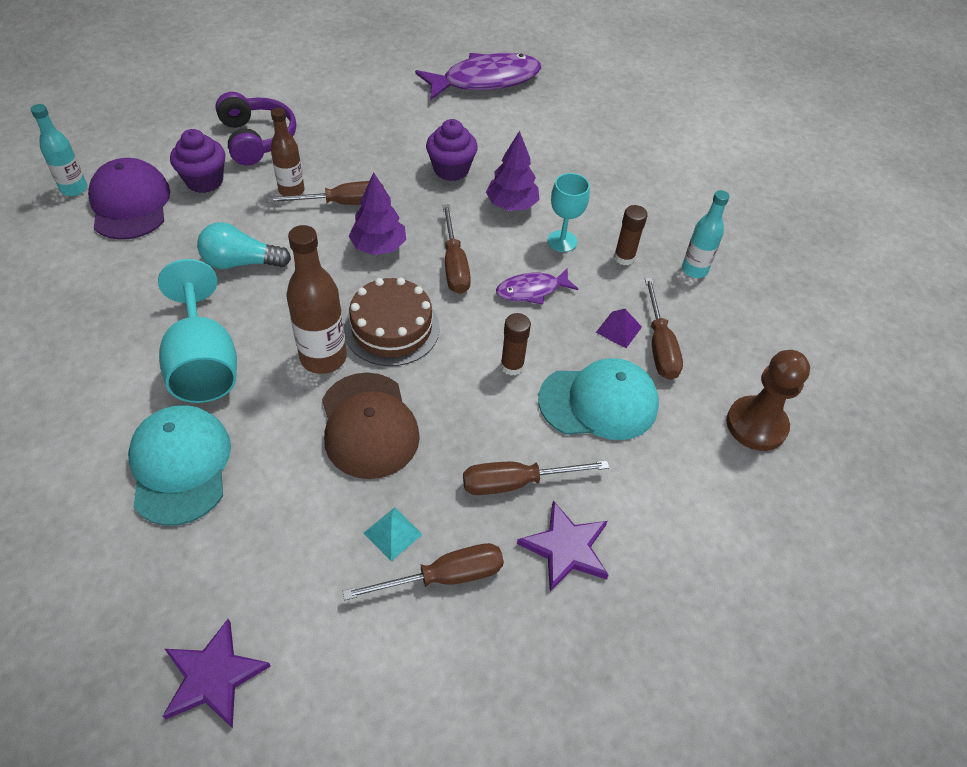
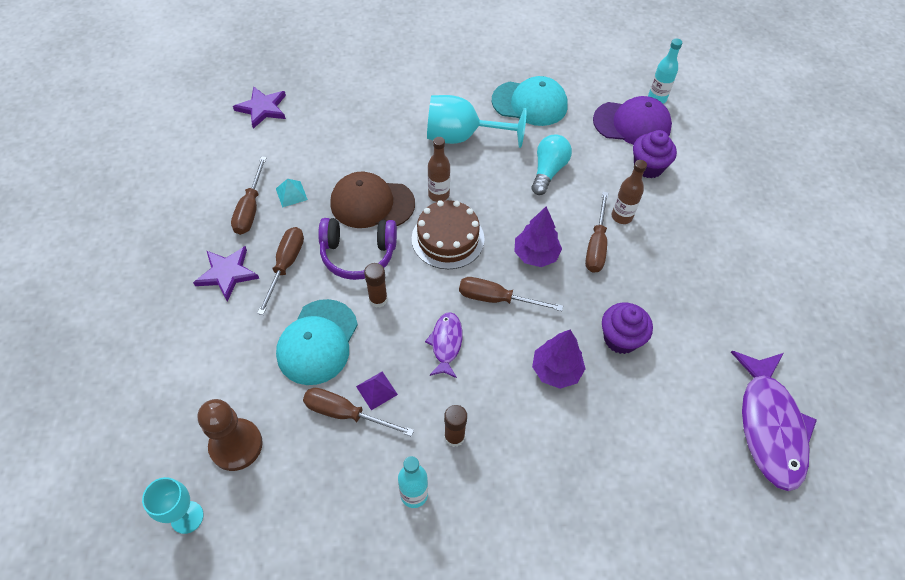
camera: 115 degrees right, 5 degrees up
(180, 465) = (390, 115): turquoise cap -> turquoise cap (530, 103)
(257, 139) = (697, 209): purple headphones -> purple headphones (358, 254)
(323, 358) = (438, 194): brown bottle -> brown bottle, size x0.65
(562, 241) = (494, 393): turquoise goblet -> turquoise goblet (187, 517)

